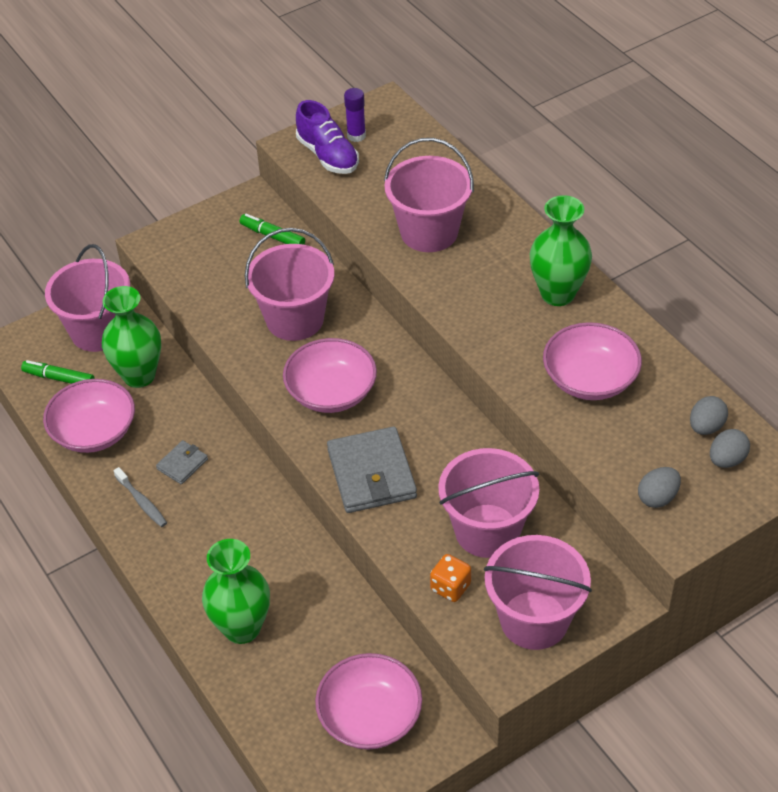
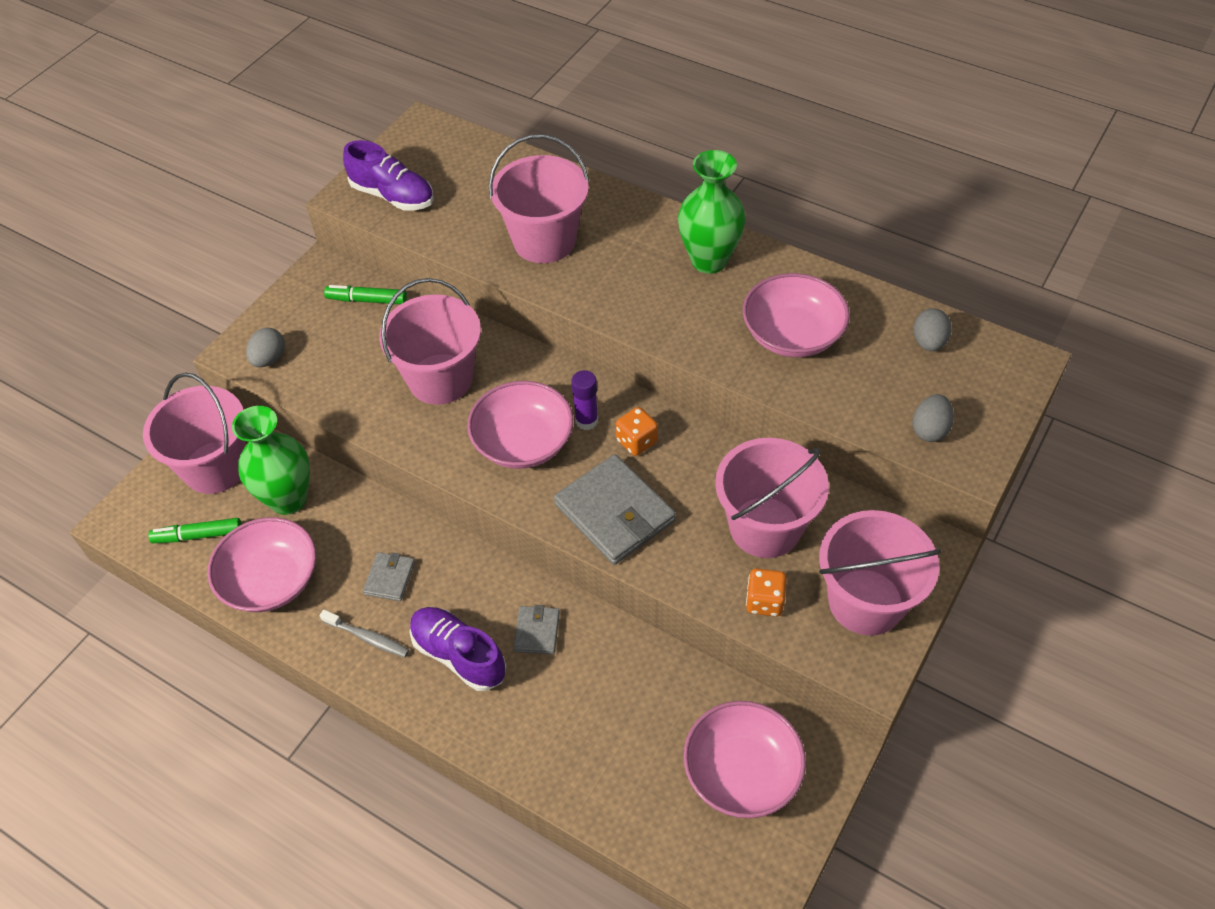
camera: 25 degrees left, 5 degrees up
(202, 542) = (459, 655): none -> purple shoe
(242, 628) = (554, 733): green vase -> none
(272, 548) = (537, 631): none -> grey wallet
(356, 136) = (411, 167): purple glue stick -> purple glue stick (586, 421)
(423, 425) = (636, 441): none -> orange dice
(726, 460) = (967, 368): grey egg -> grey egg (269, 359)

